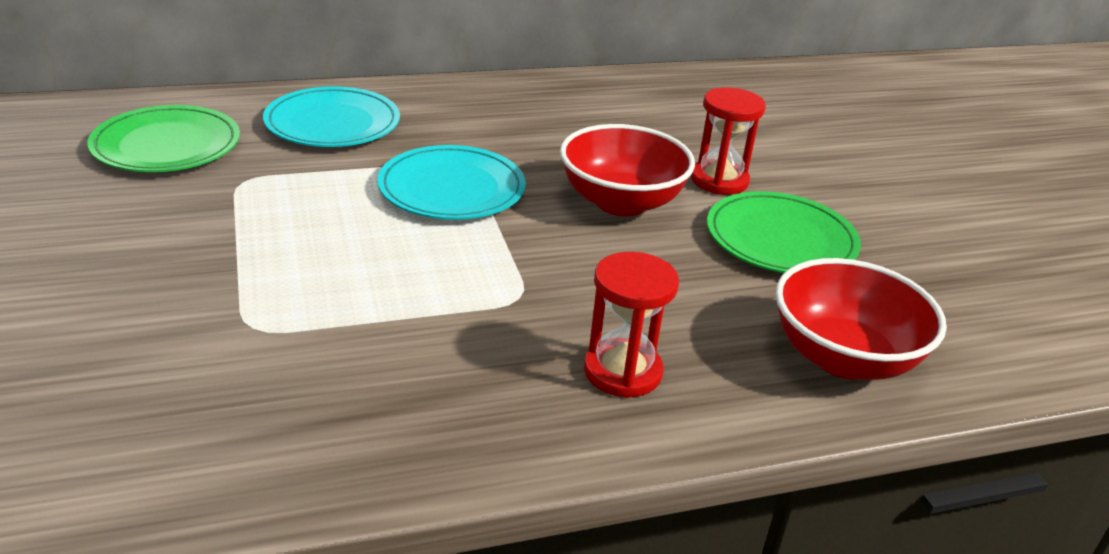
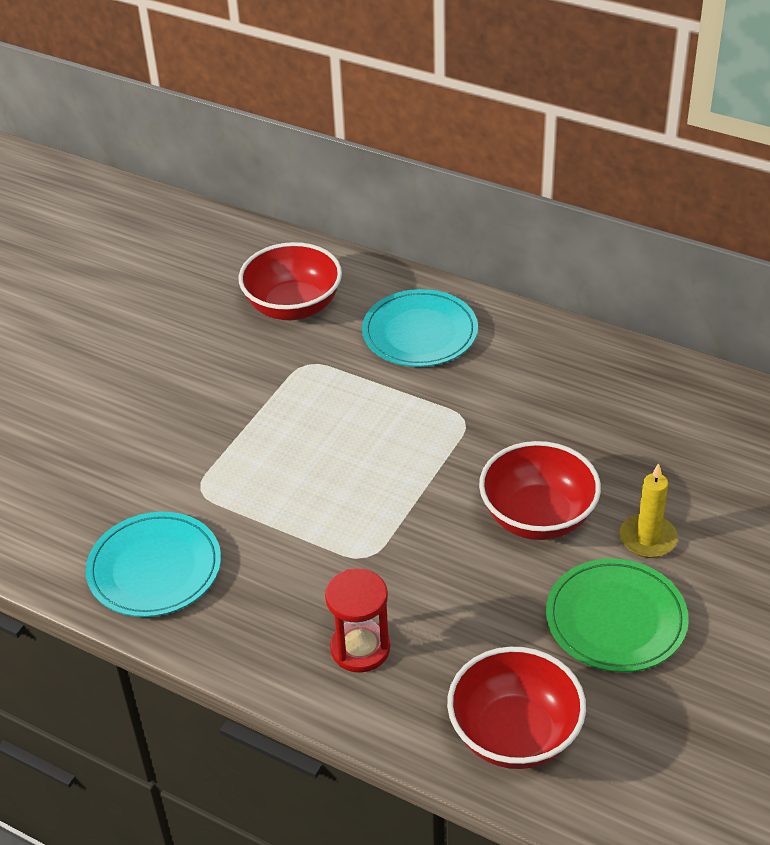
camera: 50 degrees right, 10 degrees up
(166, 145) = (293, 306): green plate -> red bowl
(452, 189) = (431, 440): turquoise plate -> turquoise plate (154, 568)
(719, 180) = (647, 538): red hourglass -> yellow candle

